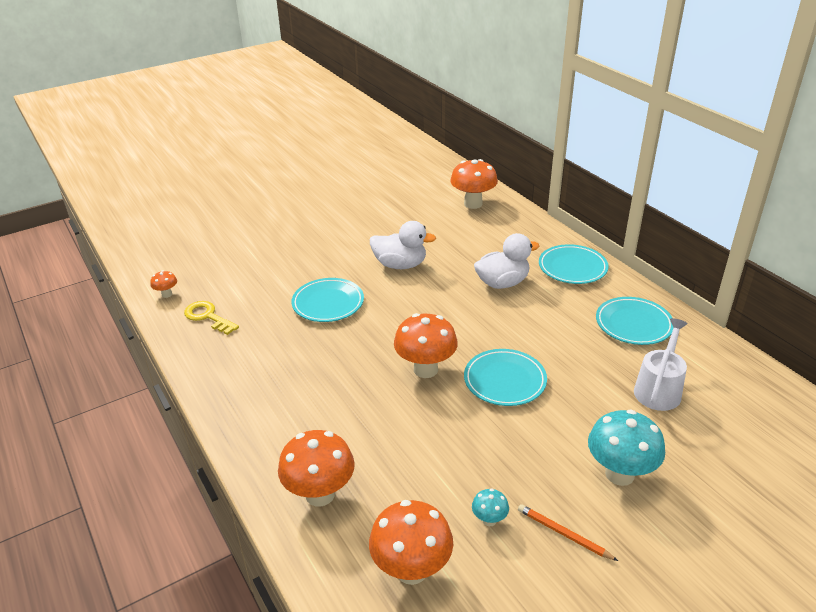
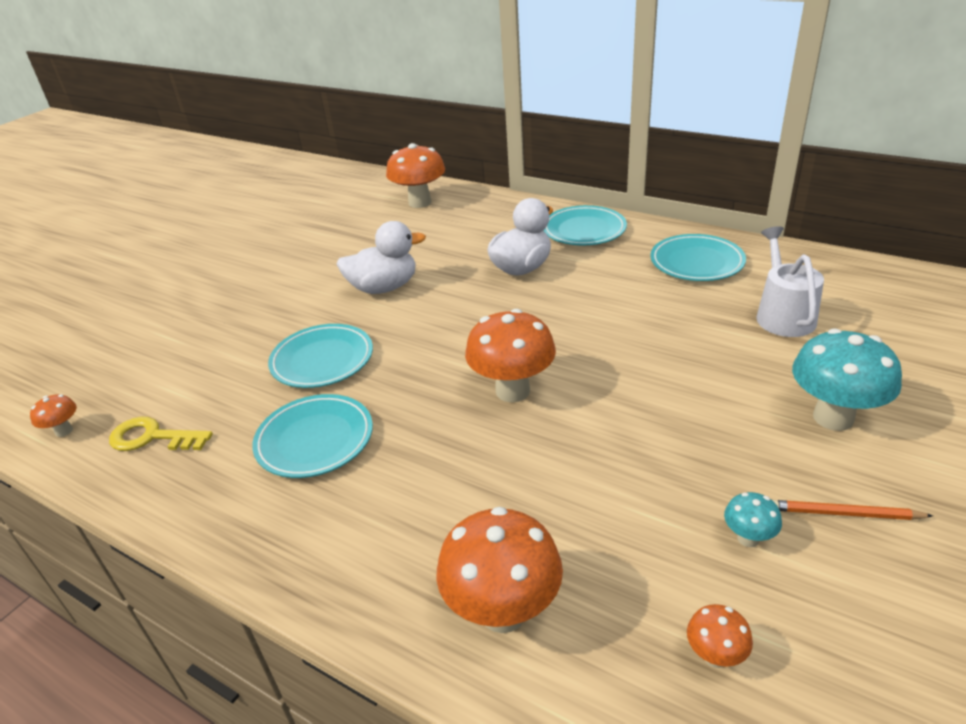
camera: 25 degrees left, 0 degrees up
(411, 570) = (715, 656): orange mushroom -> orange mushroom, size x0.48
(504, 381) = (616, 368): turquoise plate -> turquoise plate (315, 440)

